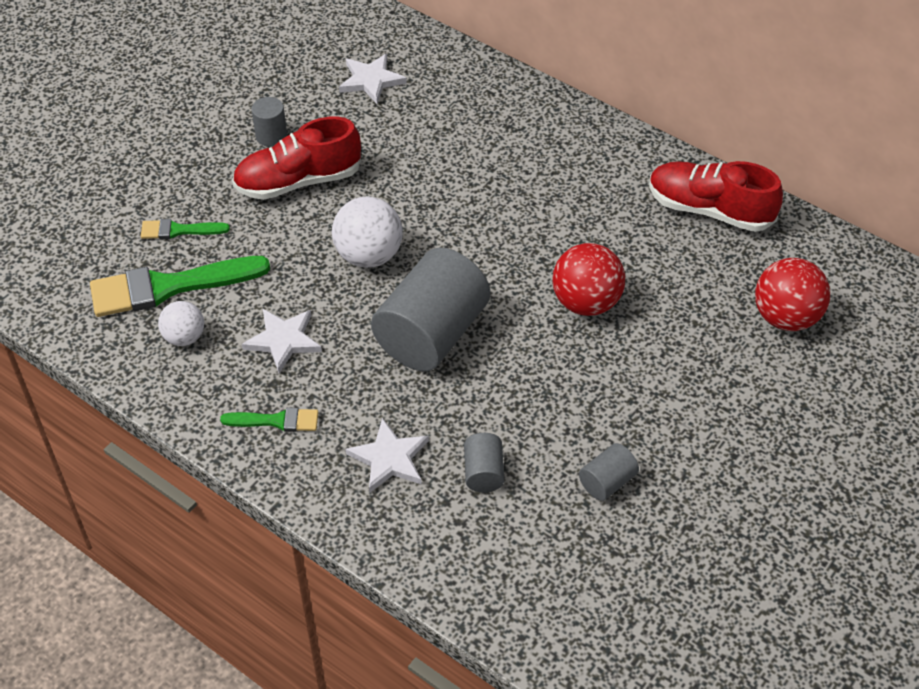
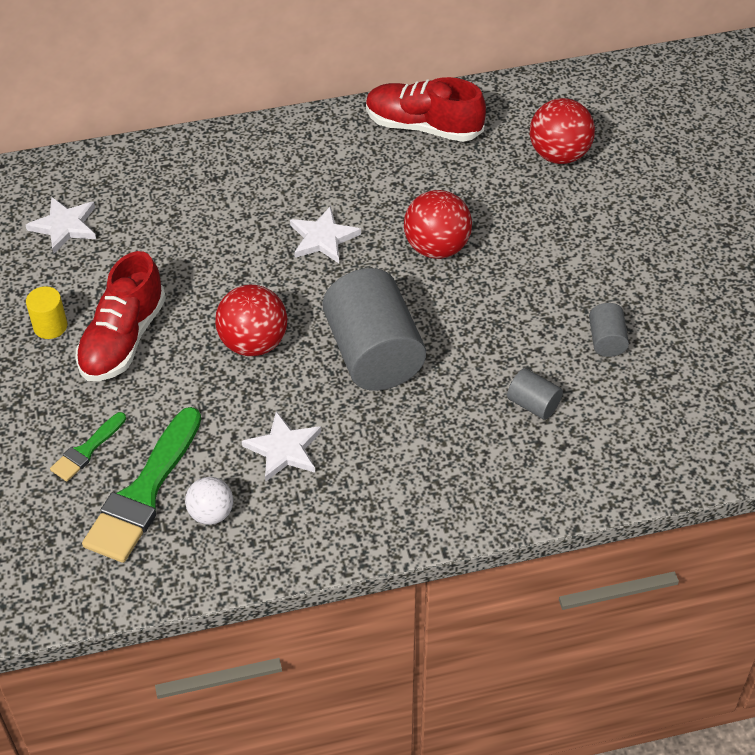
camera: 50 degrees left, 0 degrees up
(271, 136) = (50, 326): grey cylinder -> yellow cylinder
(276, 421) = (361, 502): green brush -> none
(369, 255) = (253, 343): white ball -> red ball
(389, 459) = (467, 452): white star -> white star (323, 238)
(709, 210) = (423, 126): red shoe -> red shoe turned 45 degrees clockwise

